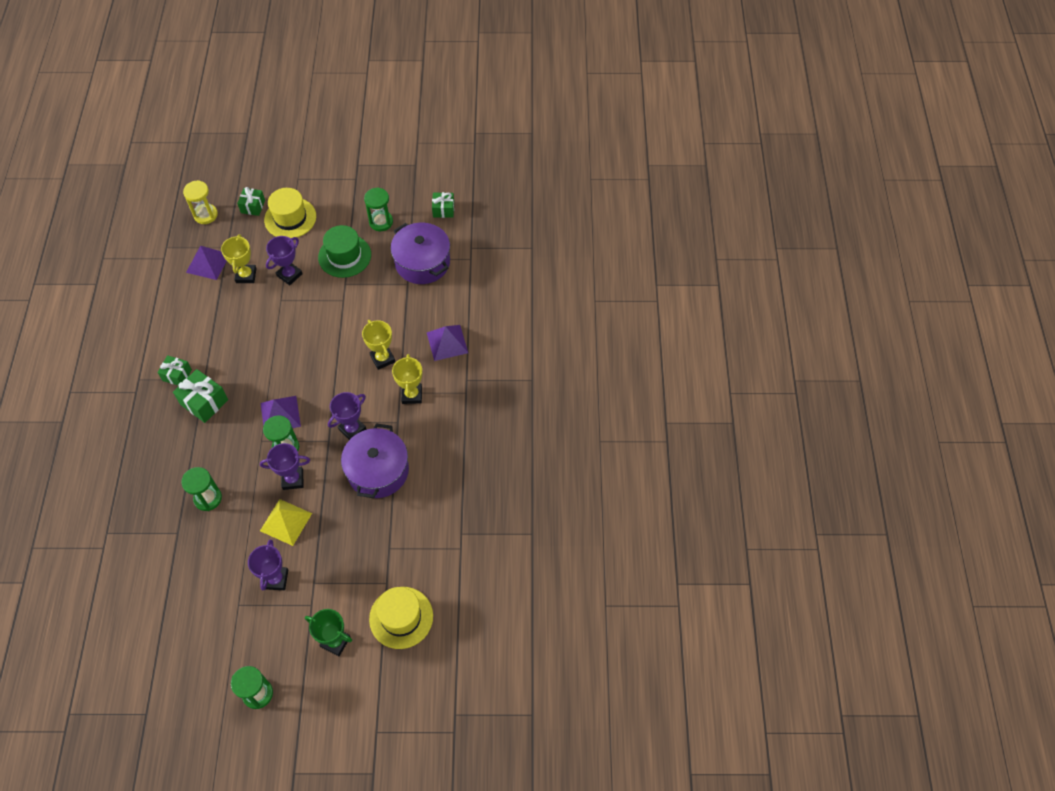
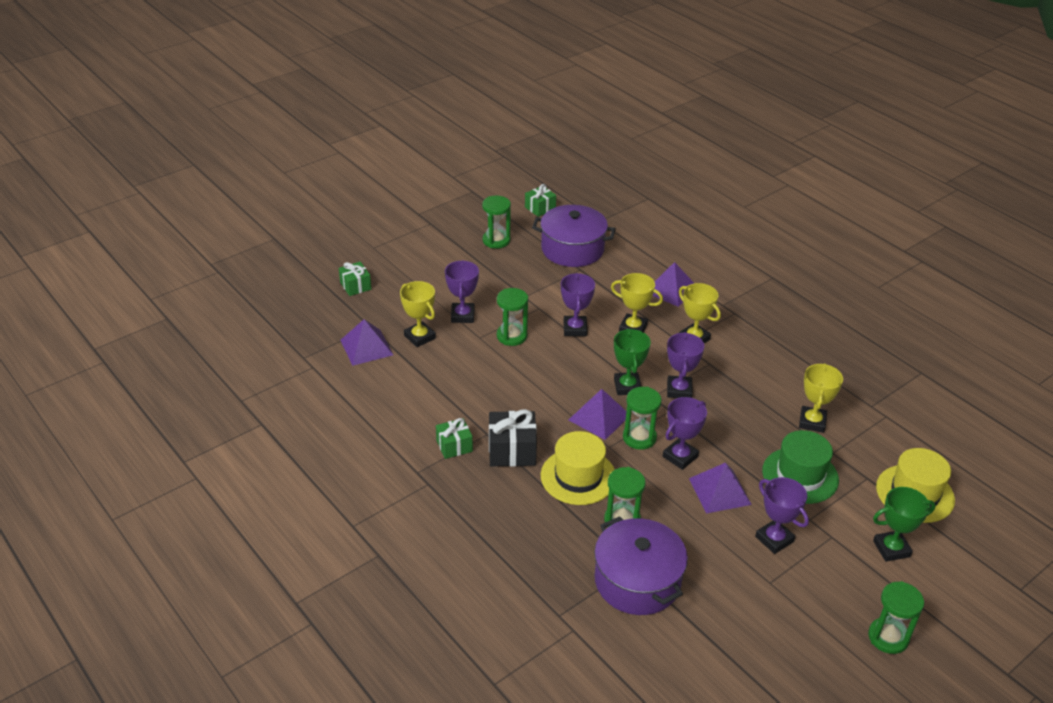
camera: 40 degrees left, 20 degrees down
(204, 402) = (512, 450): green gift -> black gift
(205, 215) = (313, 314): yellow hourglass -> none
(286, 522) = (720, 491): yellow pyramid -> purple pyramid
(290, 218) = (405, 277): yellow hat -> yellow hat (578, 476)
(300, 312) = (511, 336): none -> green hourglass
(324, 403) = (627, 386): none -> green trophy
(344, 256) = (496, 278): green hat -> green hat (800, 475)
(345, 333) = (575, 329): none -> purple trophy
(378, 471) = (743, 405): purple pot -> purple pot (637, 581)
(405, 516) = (812, 422): none -> yellow trophy

